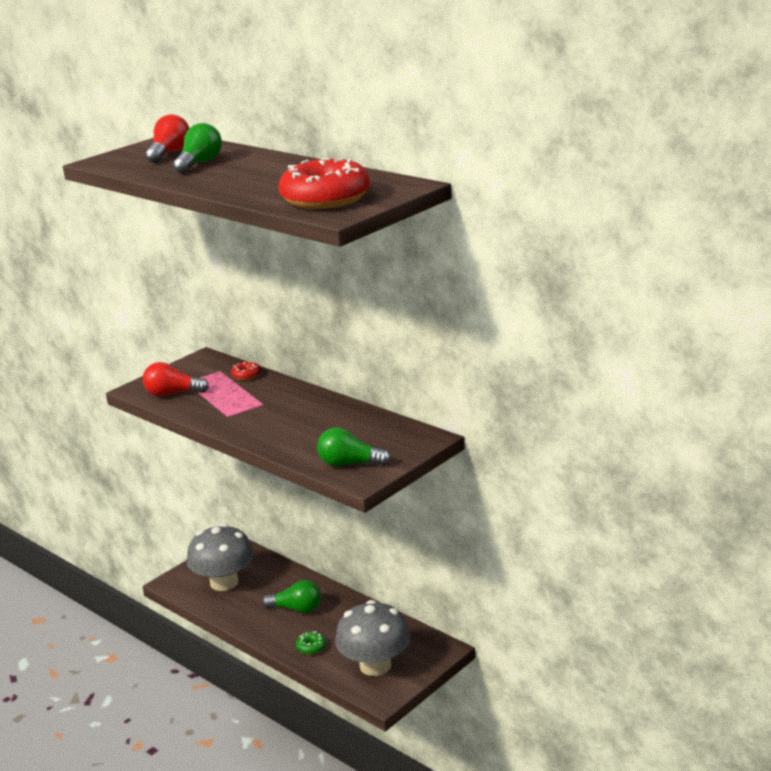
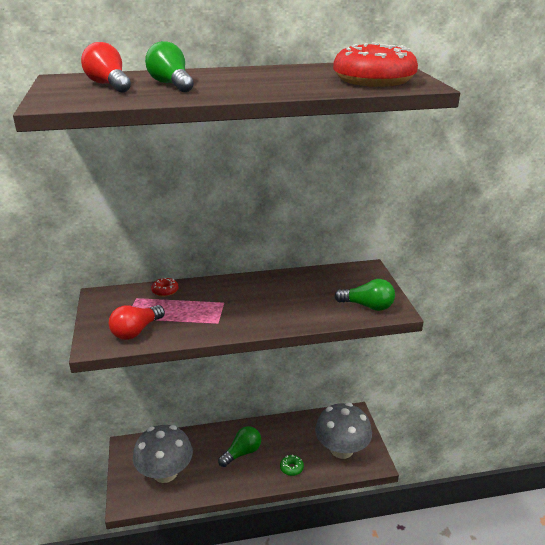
camera: 55 degrees left, 5 degrees up
(349, 464) = (367, 306): green light bulb -> green light bulb turned 120 degrees counterclockwise

